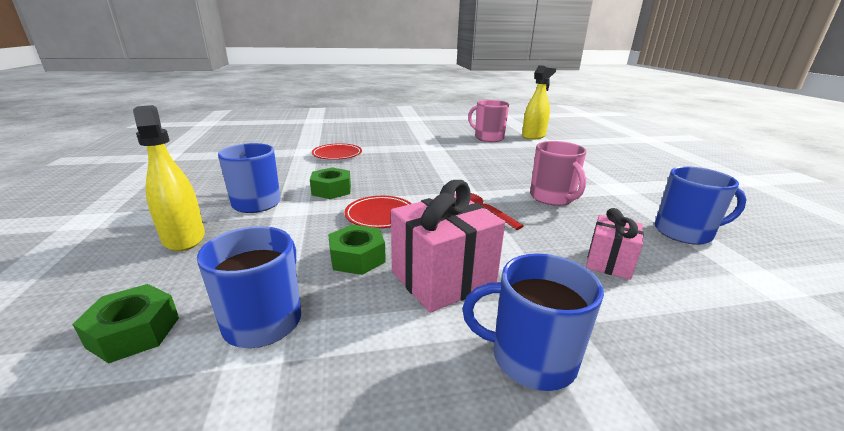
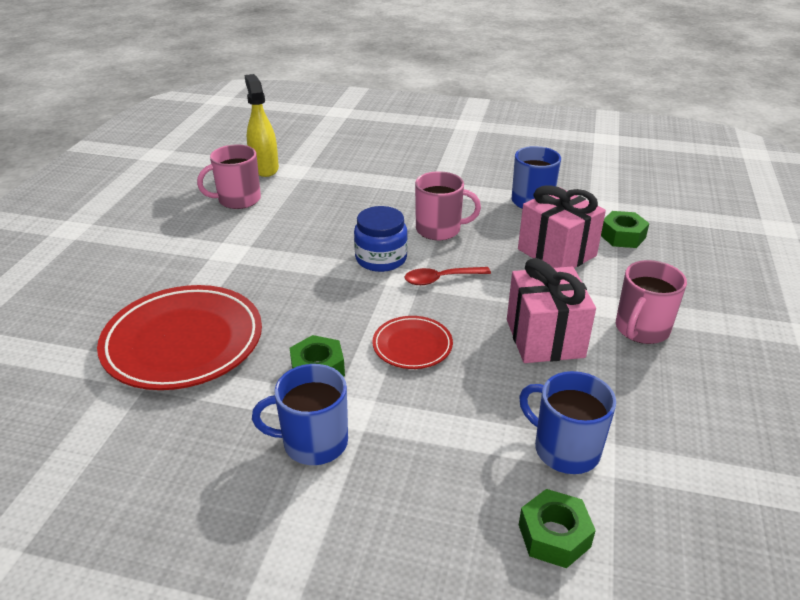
camera: 65 degrees left, 10 degrees up
(184, 238) = (380, 512): yellow spray bottle -> none
(337, 154) = (183, 342): red plate -> red plate, size x1.98
(357, 257) = (491, 379): green nut -> green nut (622, 236)
(480, 185) = (381, 258): none -> blue jar
(530, 358) = (641, 329): blue mug -> pink mug
(609, 263) = (556, 253): pink gift -> pink gift, size x1.67

